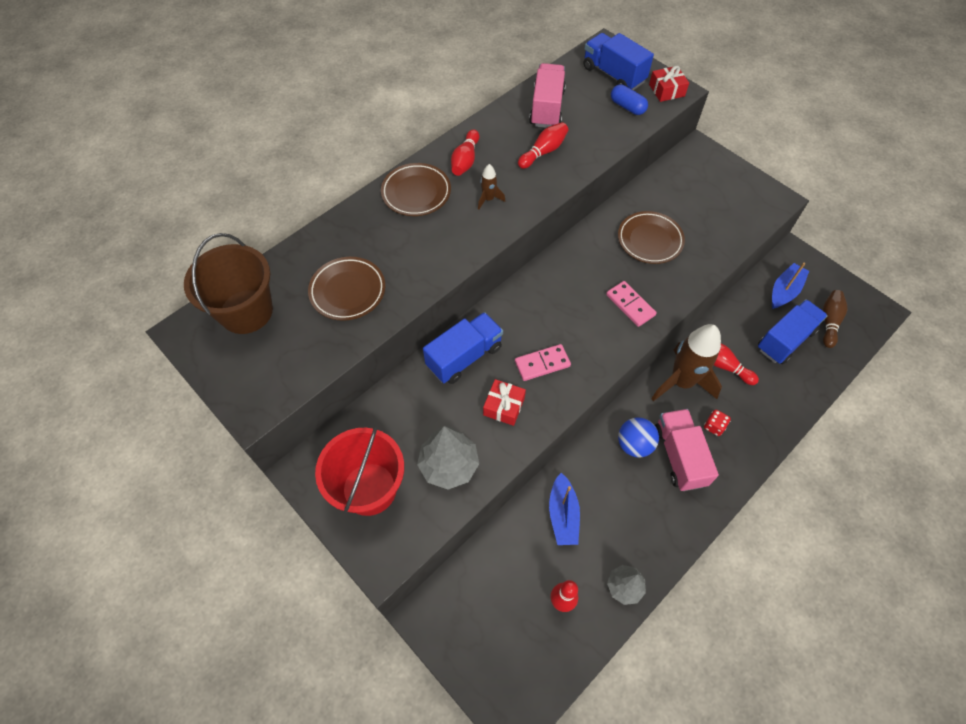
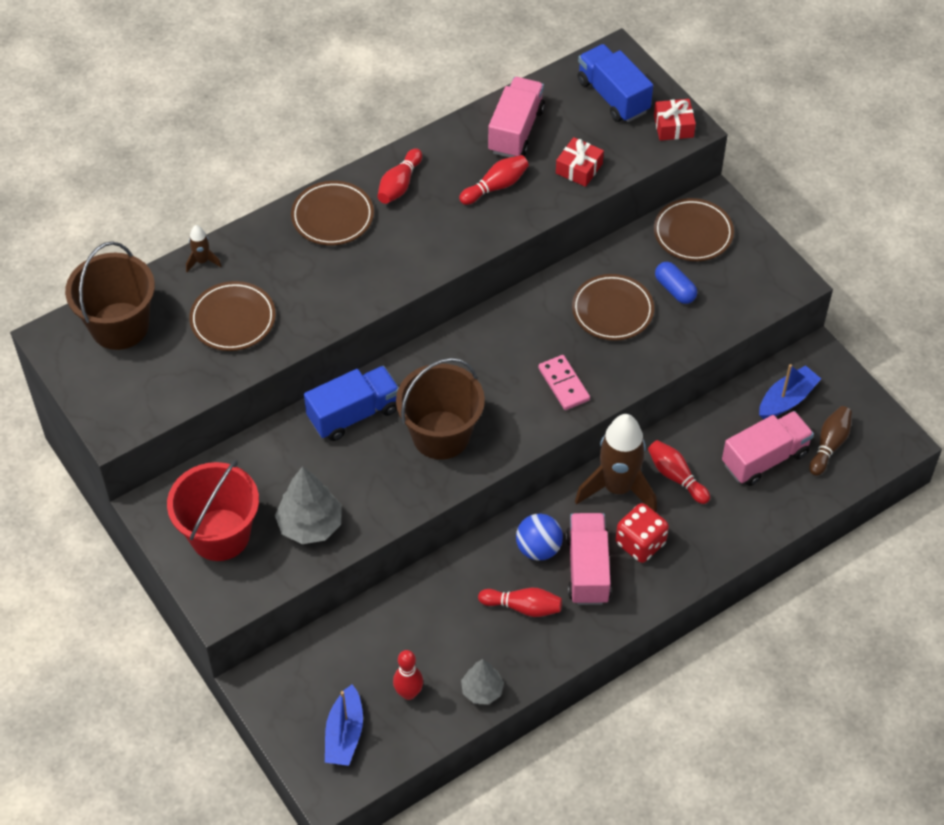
camera: 10 degrees right, 5 degrees down
(488, 199) = (415, 236): brown rocket -> brown rocket (202, 261)
(504, 406) = (385, 474): red gift -> red gift (579, 168)
(542, 364) = (441, 435): pink domino -> brown bucket
(563, 515) = (434, 609): blue boat -> blue boat (344, 734)
(627, 107) = (616, 142): blue capsule -> blue capsule (674, 289)
(637, 500) = (523, 607): none -> red bowling pin
(690, 173) = (693, 233): none -> brown plate
(714, 426) = (640, 543): red dice -> red dice, size x1.81
(785, 340) = (765, 458): blue truck -> pink truck

